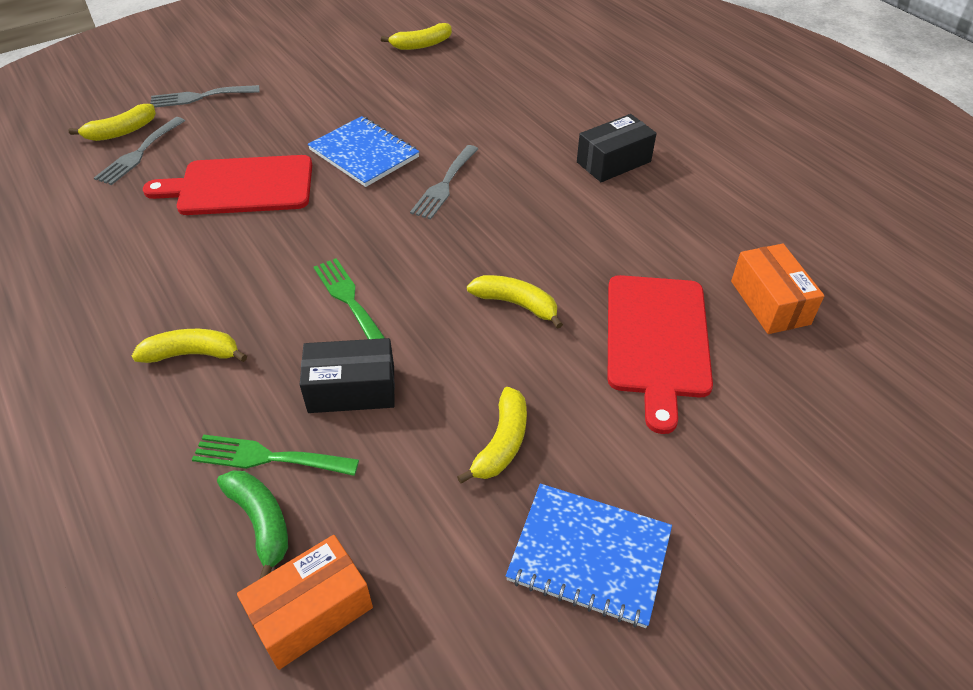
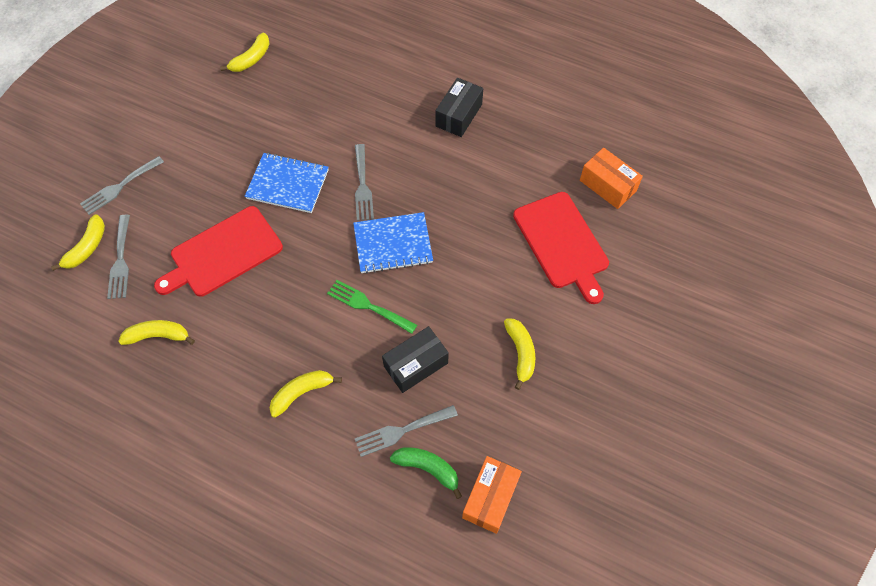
camera: 30 degrees left, 15 degrees up
(268, 457) = (401, 431): green fork -> grey fork
(516, 304) = (469, 258): yellow banana -> yellow banana (158, 336)
(589, 555) = (602, 392): blue notebook -> blue notebook (393, 244)

